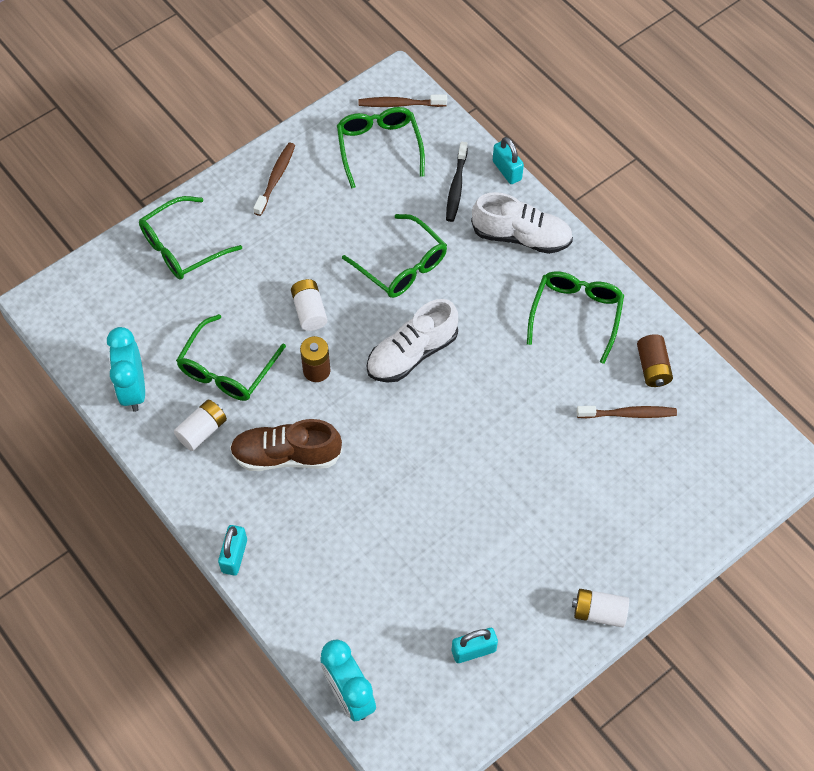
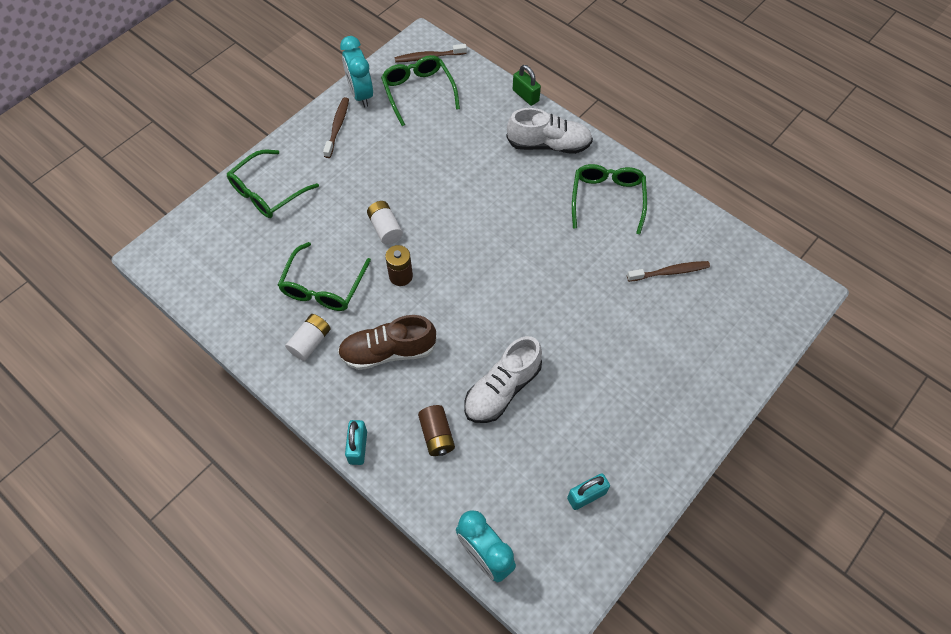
camera: 10 degrees left, 0 degrees up
(133, 389) = (244, 316): turquoise clock -> turquoise clock (361, 94)
(402, 266) = (456, 181): green glasses -> none
(412, 353) = (479, 250): white shoe -> white shoe (502, 389)
(456, 186) = (487, 113): black toothbrush -> none
(507, 170) = (525, 95): turquoise padlock -> green padlock
(599, 612) = (686, 443): white battery -> none
(652, 367) = (680, 232): brown battery -> brown battery (437, 435)

